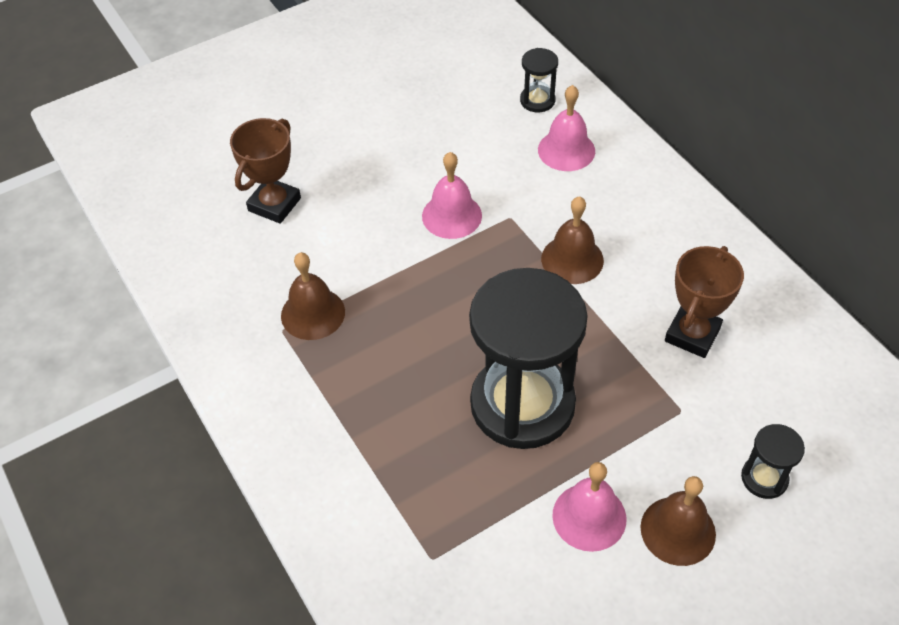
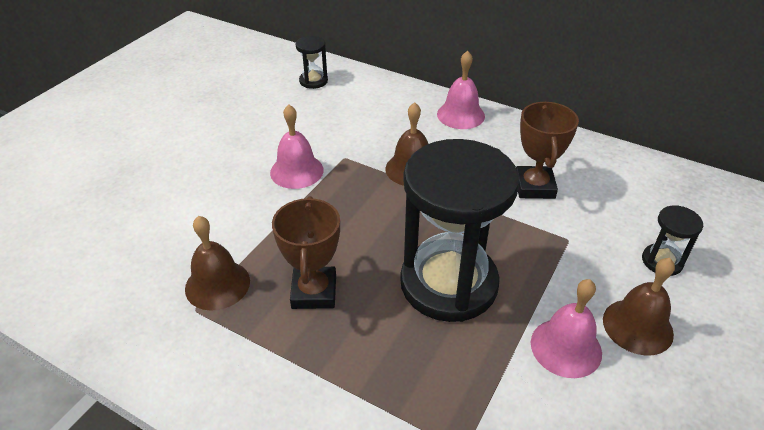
camera: 30 degrees left, 10 degrees down
(274, 204) = (131, 213): brown trophy -> brown trophy (314, 292)
(566, 150) = (356, 104): pink bell -> pink bell (460, 115)

